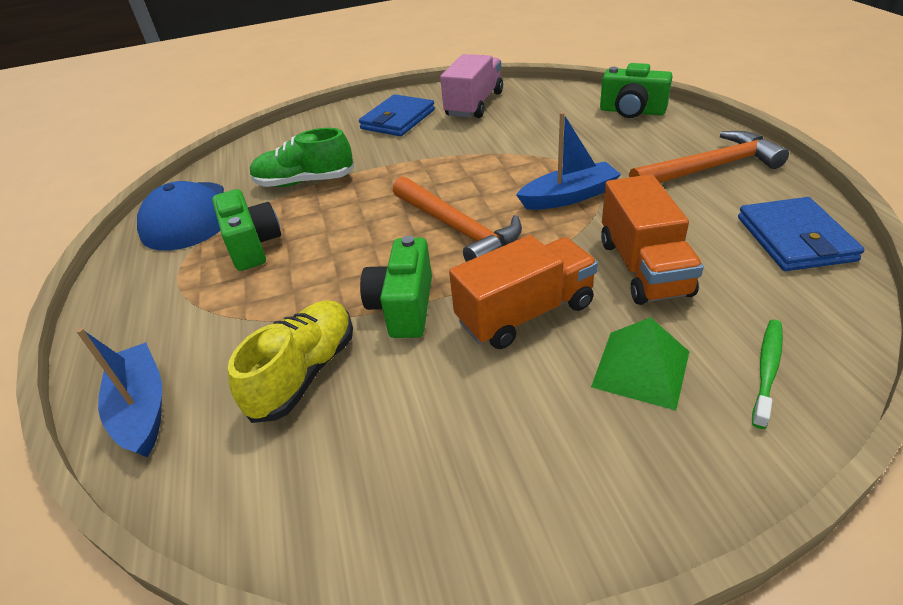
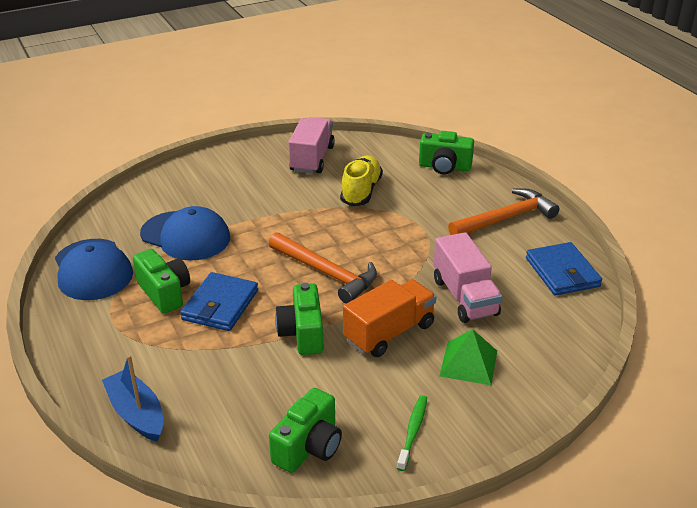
camera: 15 degrees left, 5 degrees down
(304, 182) = (185, 236): green shoe -> blue cap
(305, 373) = (246, 382): yellow shoe -> yellow shoe (361, 191)
(358, 494) = (309, 447): none -> green camera
(398, 119) = (248, 174): blue wallet -> blue wallet (220, 305)
(569, 196) = (405, 244): blue boat -> none
(643, 267) = (465, 297): orange truck -> pink truck
(767, 370) = (543, 358): green toothbrush -> green toothbrush (413, 431)

